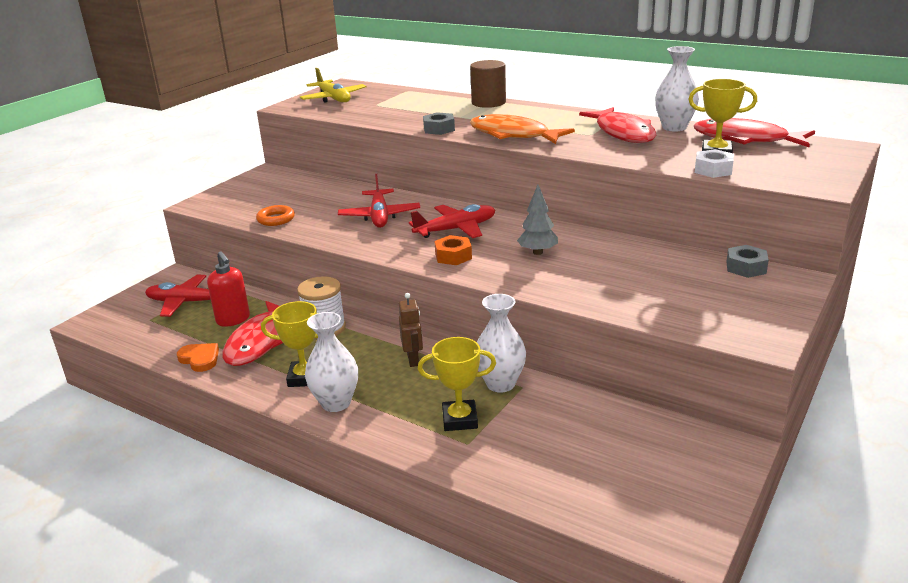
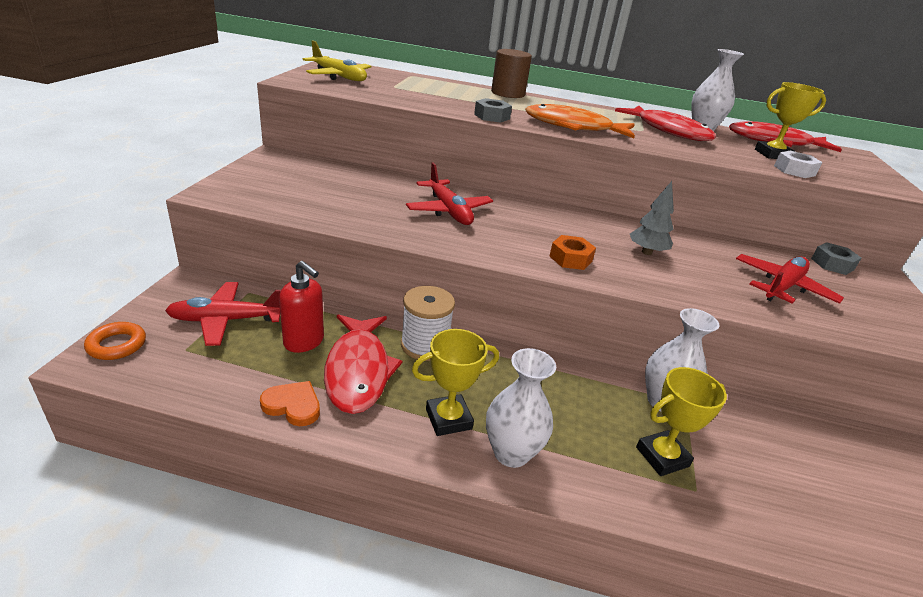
camera: 25 degrees left, 5 degrees up
(276, 219) = (330, 214): orange ring -> orange ring (117, 345)
(413, 360) = (552, 379): brown robot -> none
(456, 229) = (543, 226): red plane -> red plane (782, 287)

